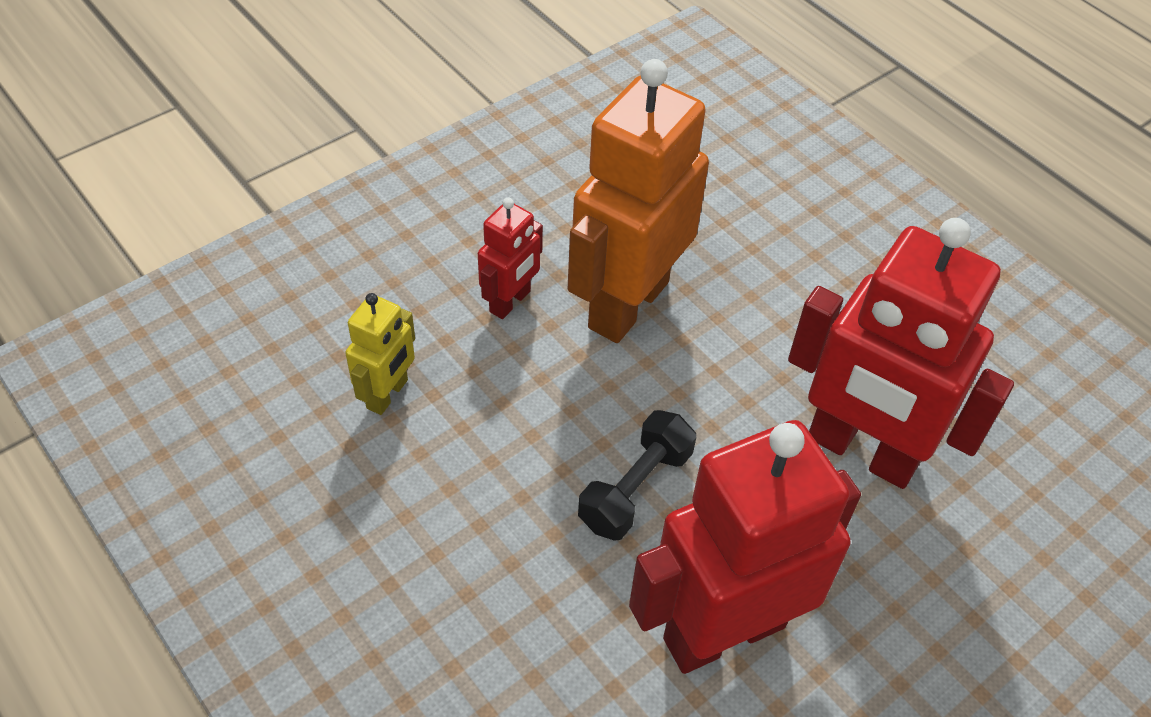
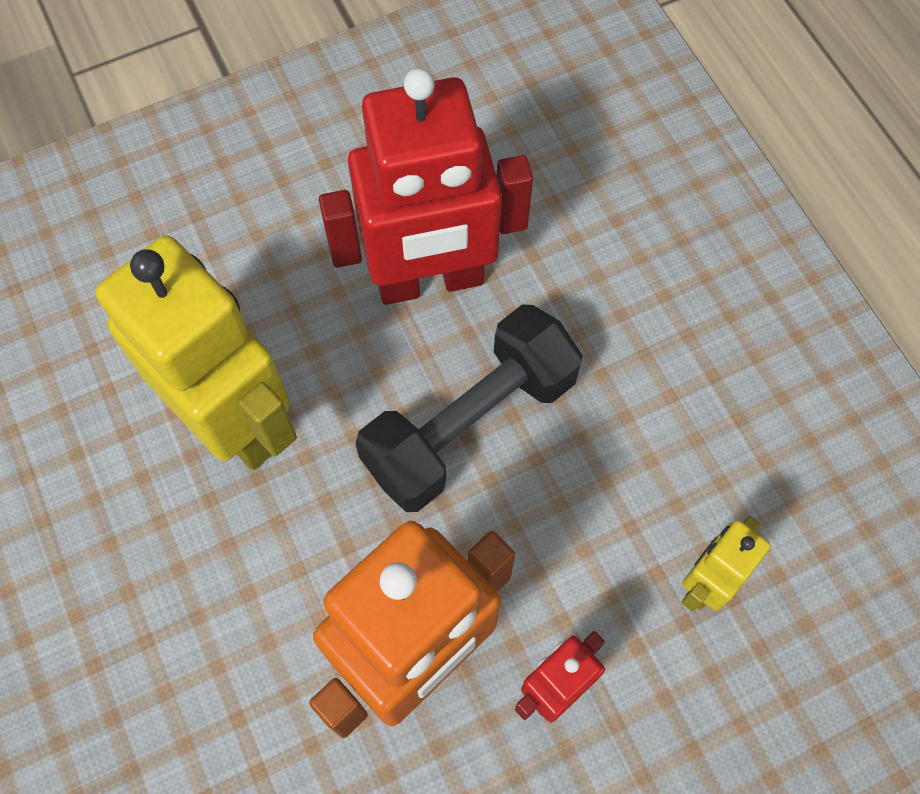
camera: 165 degrees left, 15 degrees up
(635, 489) = (470, 424): black dumbbell -> black dumbbell, size x1.66
(861, 452) = (235, 420): red robot -> yellow robot

